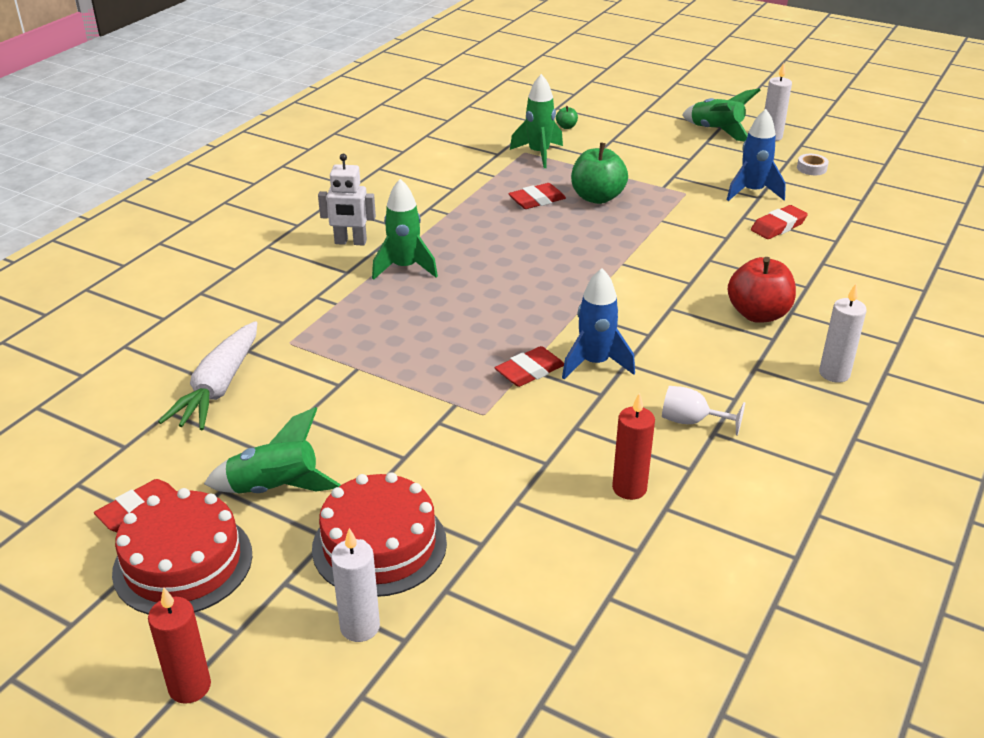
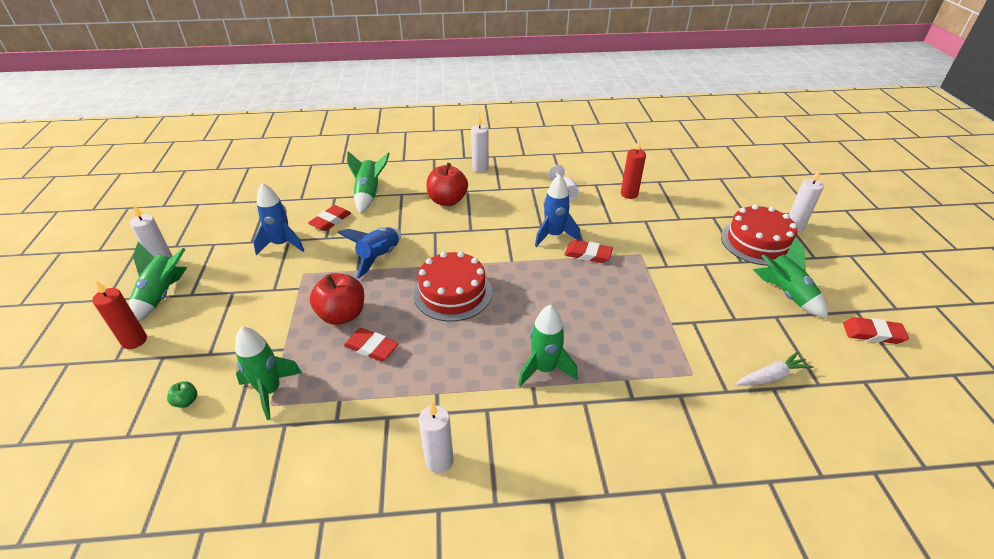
camera: 125 degrees left, 5 degrees up
(183, 563) = (861, 294): red cake -> red cake (452, 293)
(190, 687) = (884, 251): red candle -> red candle (134, 341)
(219, 387) = (771, 376): white carrot -> white carrot, size x0.61
(350, 242) = (542, 431): white robot -> none
(387, 196) = (439, 461): none -> white candle
(597, 197) = (342, 315): green apple -> red apple
(672, 236) = (379, 257): none -> blue rocket
(778, 226) = (330, 221): red eraser -> red eraser turned 75 degrees counterclockwise
(811, 168) = (222, 230): white tape -> none
(823, 263) = (369, 195): none -> green rocket

